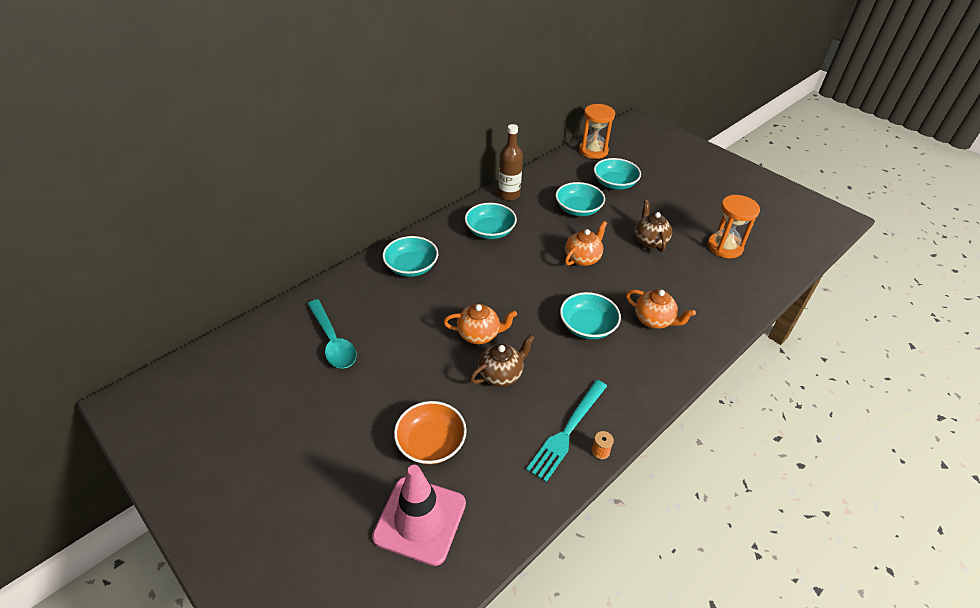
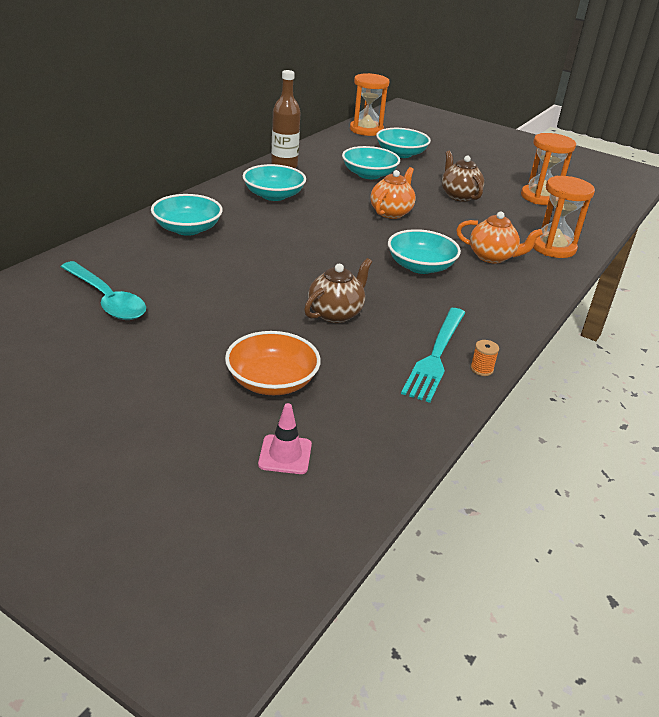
camera: 15 degrees left, 10 degrees down
(420, 520) = (285, 454): pink traffic cone -> pink traffic cone, size x0.48
(479, 335) = (295, 281): orange teapot -> none
(713, 313) = (553, 247): none -> orange hourglass

